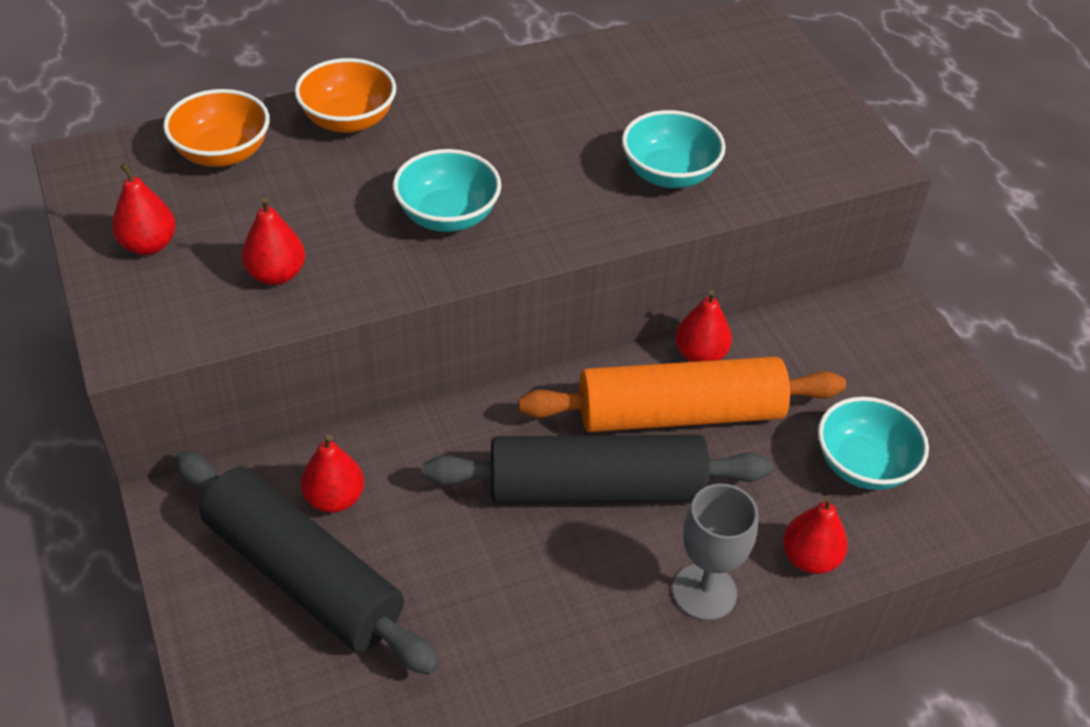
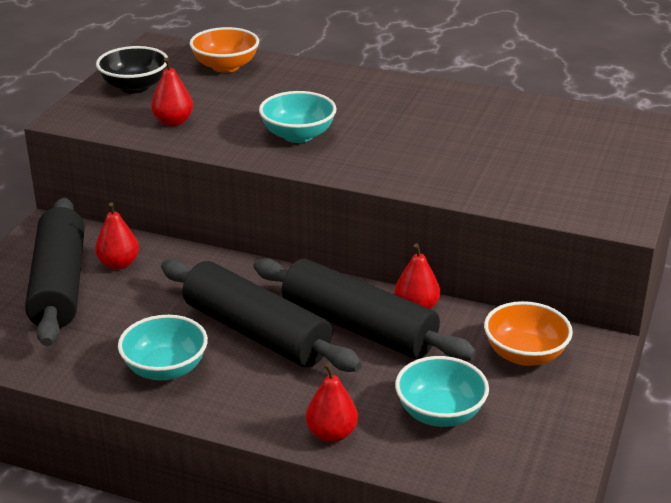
camera: 45 degrees right, 15 degrees down
(149, 245) = (134, 87): red pear -> black bowl
(348, 120) = (311, 77): orange bowl -> orange bowl (525, 354)
(669, 174) = (461, 171): turquoise bowl -> turquoise bowl (165, 369)
(679, 414) = (358, 327): orange rolling pin -> black rolling pin
(704, 592) = (244, 410): grey goblet -> none

